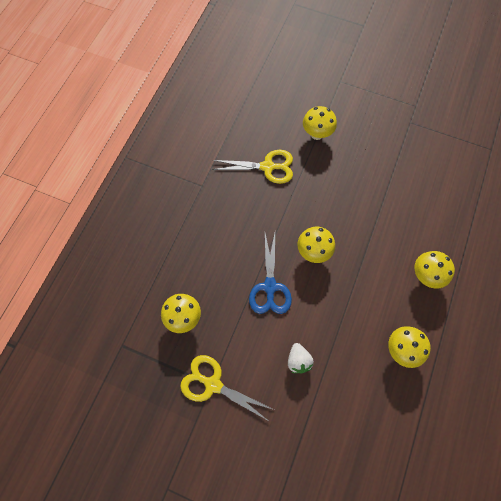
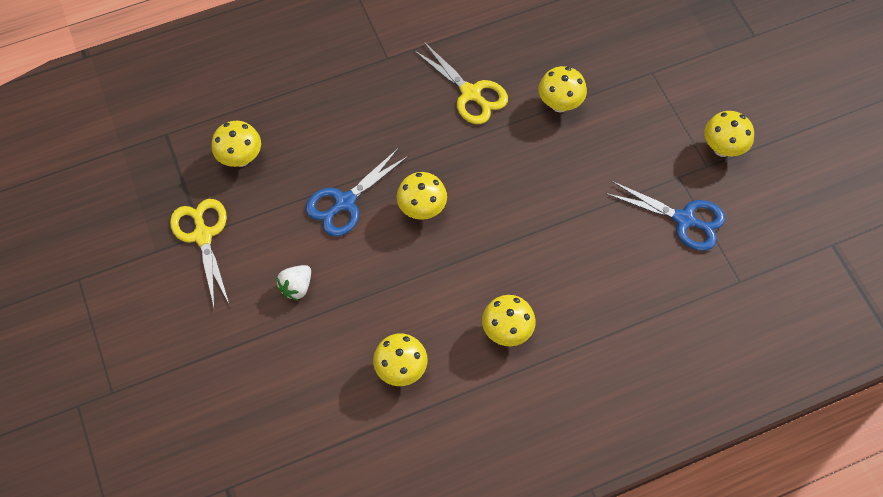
camera: 45 degrees right, 5 degrees down
(412, 91) = (722, 148): none -> yellow mushroom
(436, 141) = (684, 219): none -> blue scissors

